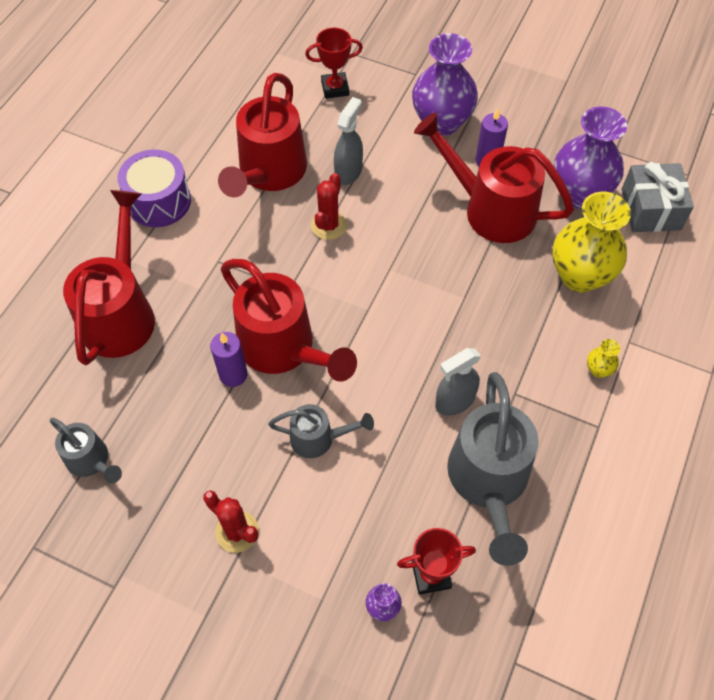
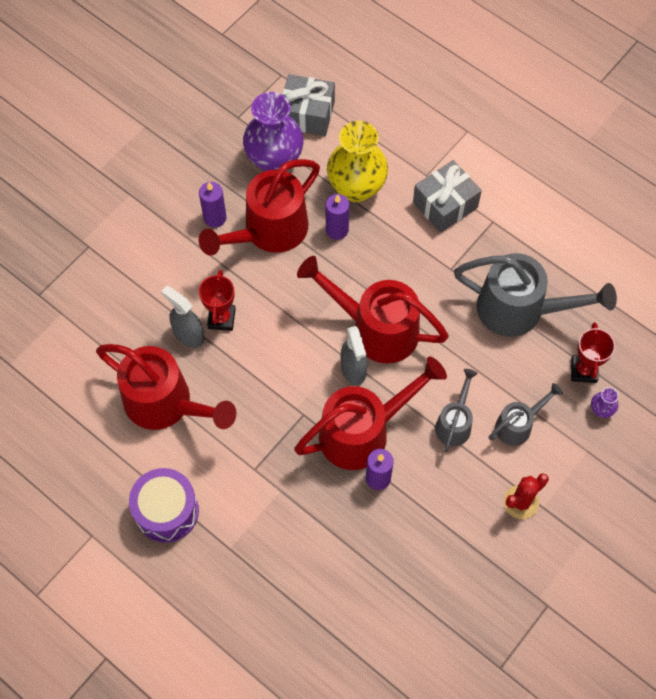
camera: 75 degrees left, 5 degrees up
(91, 461) = (432, 610): grey watering can -> grey watering can (518, 425)
(121, 313) = (287, 565): red watering can -> red watering can (375, 328)
(329, 225) = (244, 366): red cactus -> none
(335, 88) = (79, 321): red trophy -> red trophy (221, 318)
(441, 122) = (157, 241): purple vase -> none
(454, 401) = (446, 314): grey spray bottle -> grey spray bottle (353, 369)
(518, 269) = (337, 230): none -> purple candle
(598, 370) = (445, 205): yellow vase -> grey gift

